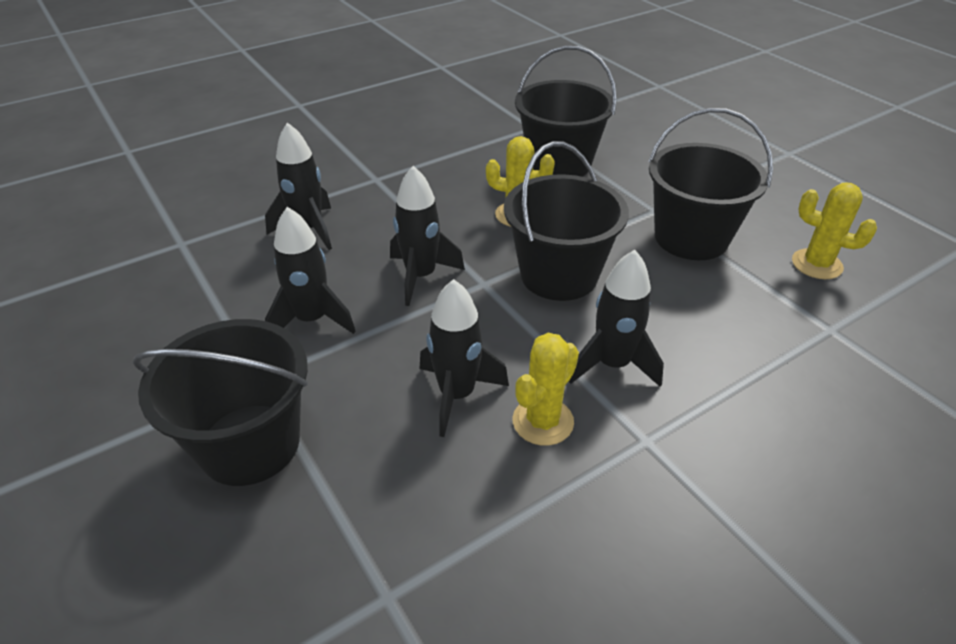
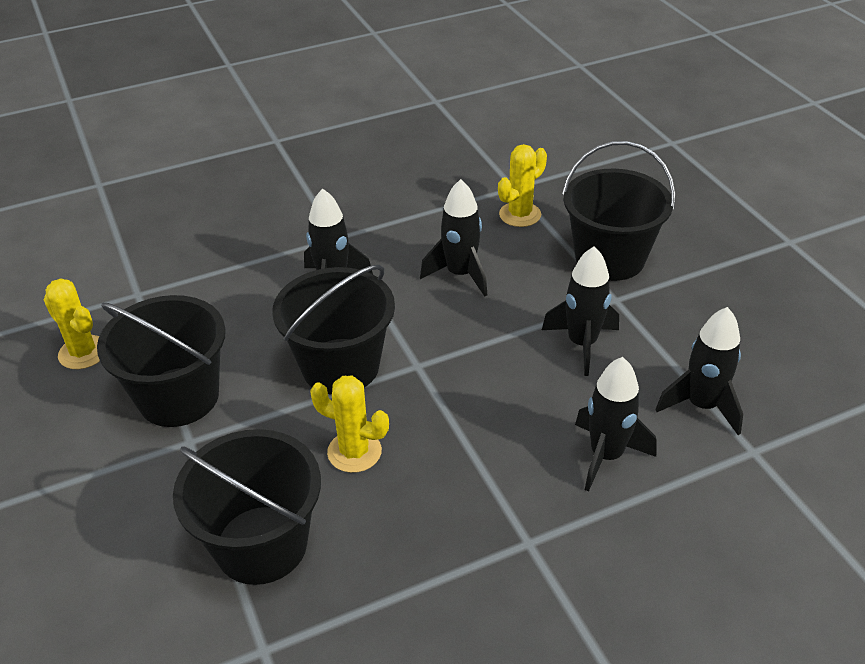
camera: 170 degrees left, 0 degrees up
(421, 276) = (478, 379): black rocket -> black rocket (702, 406)
(543, 421) = (402, 253): yellow cactus -> yellow cactus (520, 214)

